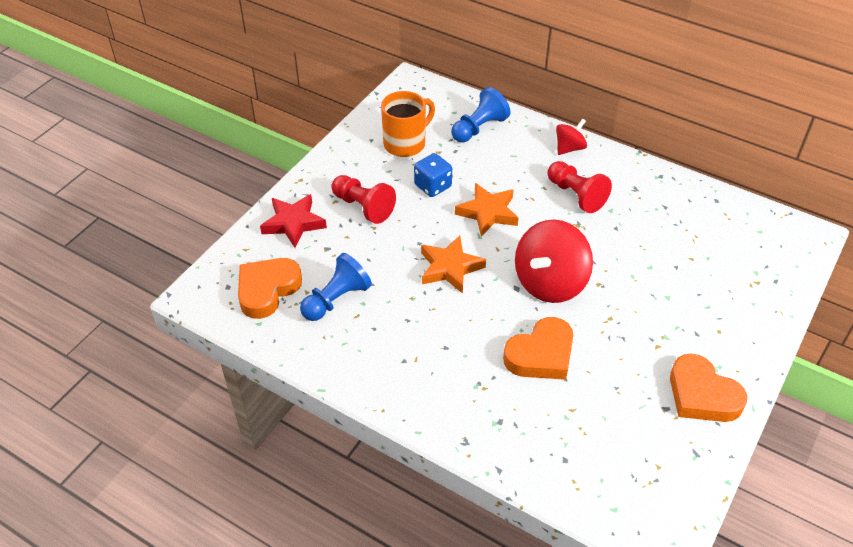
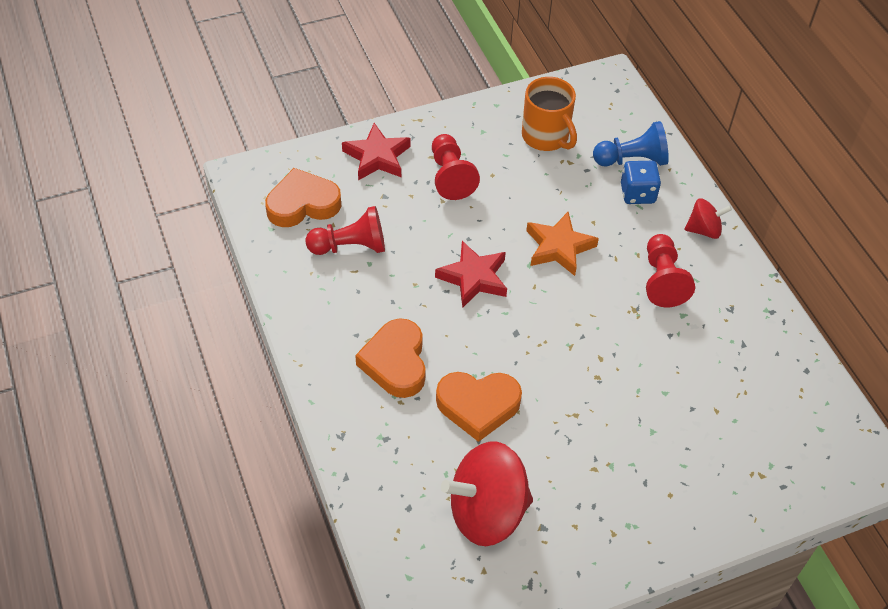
camera: 35 degrees right, 5 degrees up
(336, 299) = (350, 246): blue pawn -> red pawn
(405, 143) = (546, 137): orange mug -> orange mug turned 60 degrees clockwise
(433, 186) = (532, 192): blue dice -> blue dice (637, 194)
(450, 268) = (473, 278): orange star -> red star
(550, 283) = (552, 347): red spinning top -> red spinning top (487, 512)
(702, 395) = (590, 539): orange heart -> orange heart (395, 362)

